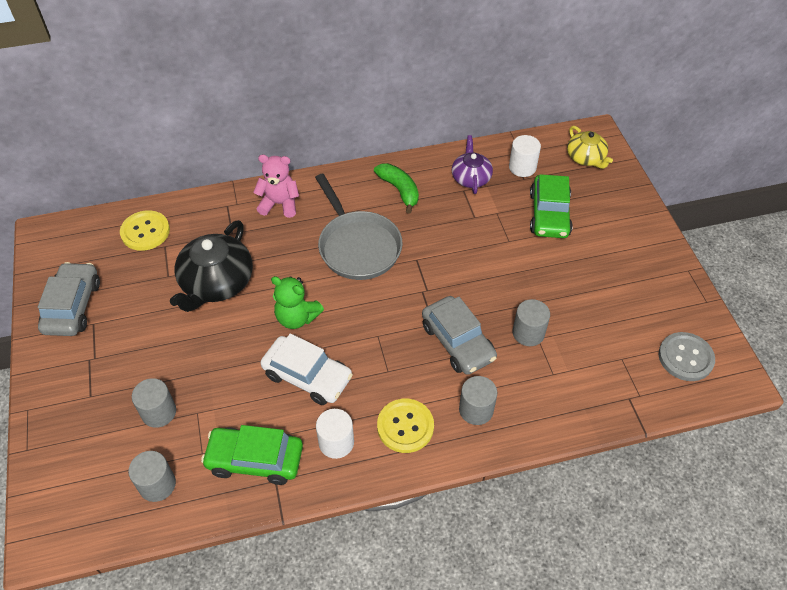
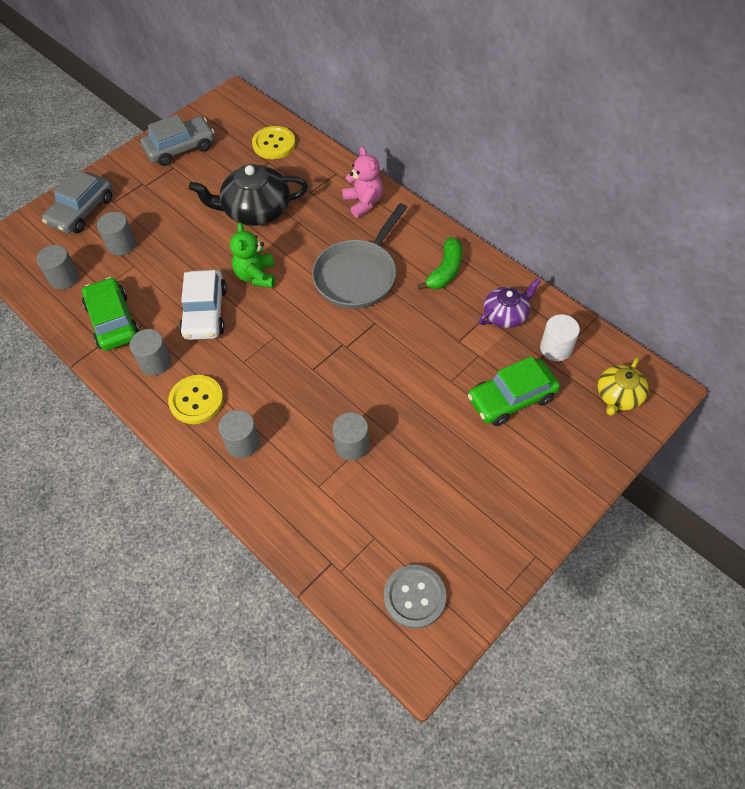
camera: 60 degrees right, 5 degrees up
(336, 442) = (155, 362): white cylinder -> grey cylinder
(458, 342) = (305, 396): grey car -> grey car (81, 211)

